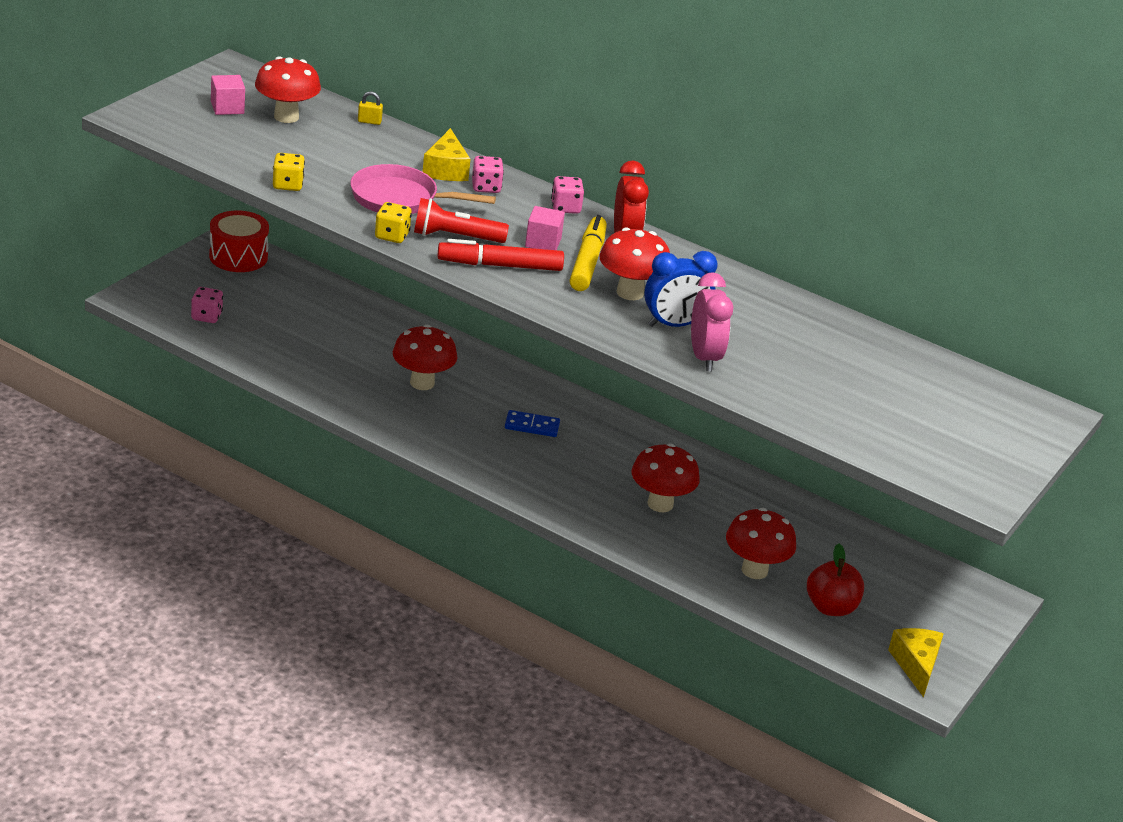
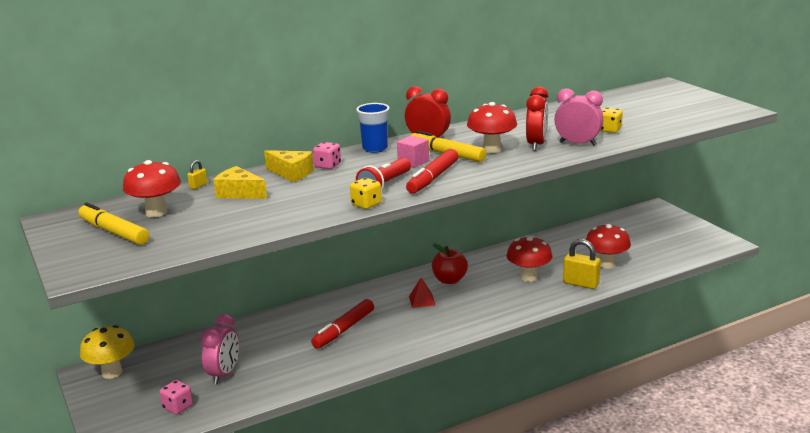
camera: 55 degrees left, 10 degrees down
(227, 107) = (114, 232): pink cube -> yellow marker
(238, 256) = (112, 373): red drum -> yellow mushroom
(280, 327) = (224, 374): none -> pink clock
(288, 185) = (259, 228): yellow dice -> yellow dice (609, 130)
(400, 199) = (318, 194): pink pan -> none
(422, 383) = (344, 330): red mushroom -> red marker
(532, 426) = (422, 300): blue domino -> red pyramid
(565, 208) = (375, 148): pink dice -> blue cup
(674, 325) = (536, 145): blue clock -> red clock
(677, 554) = (581, 283): none -> yellow padlock
(831, 607) = (648, 251): red apple -> red apple (449, 280)
(916, 665) = (706, 241): yellow cheese -> yellow cheese (239, 193)

